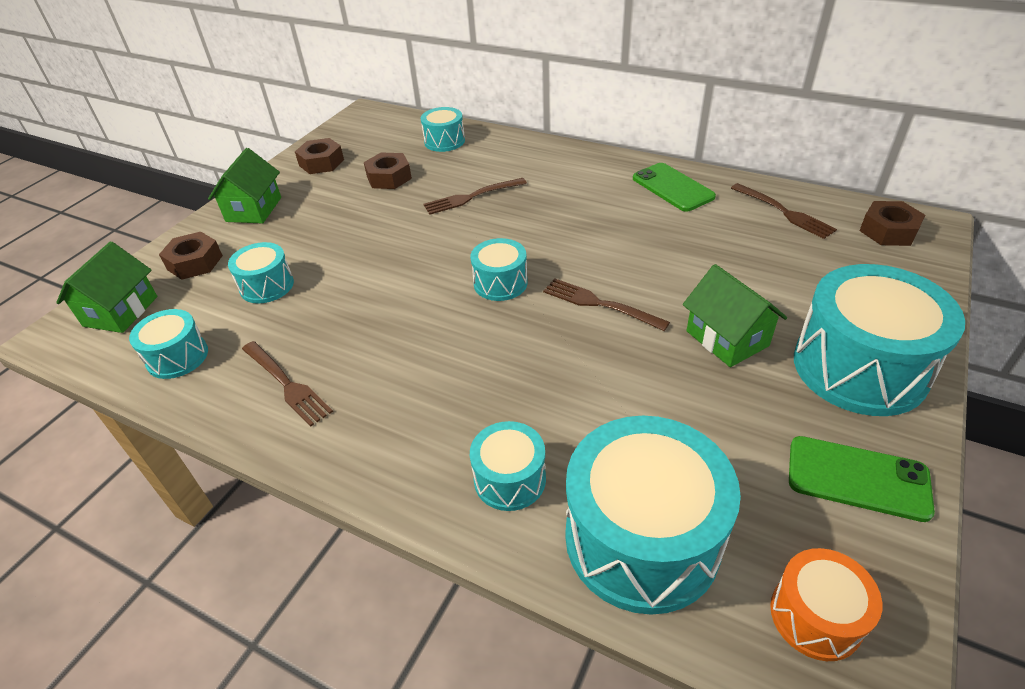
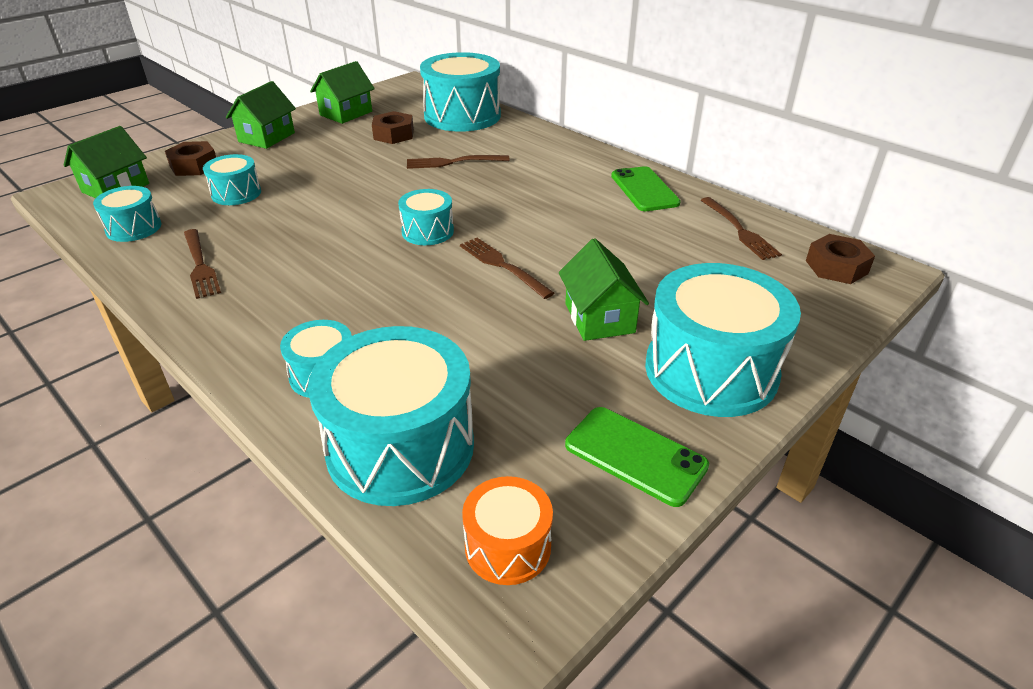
camera: 15 degrees right, 5 degrees down
(321, 163) = (346, 113): brown nut -> green house
(444, 141) = (462, 116): turquoise drum -> turquoise drum, size x1.95

